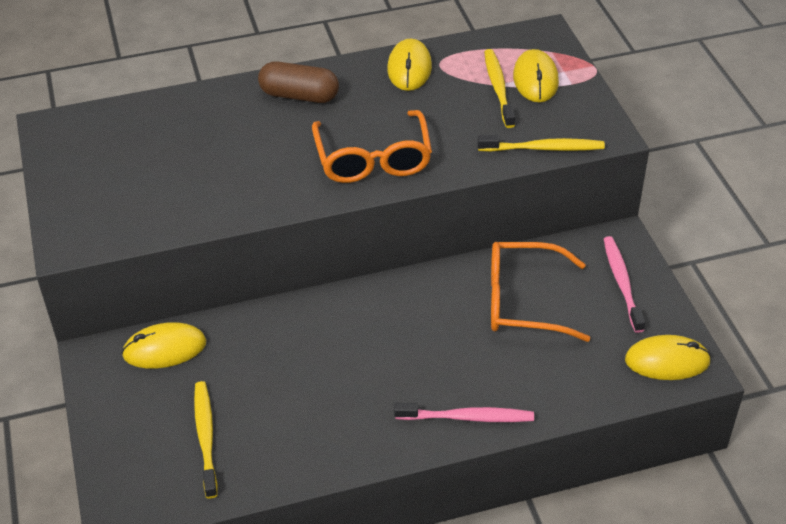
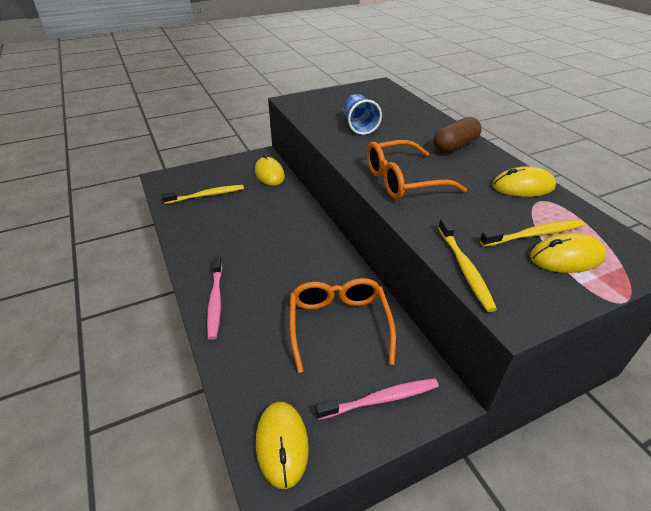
camera: 80 degrees right, 5 degrees down
(205, 175) = (359, 126): none -> blue cup
(299, 95) = (455, 146): brown capsule -> brown capsule turned 45 degrees clockwise

